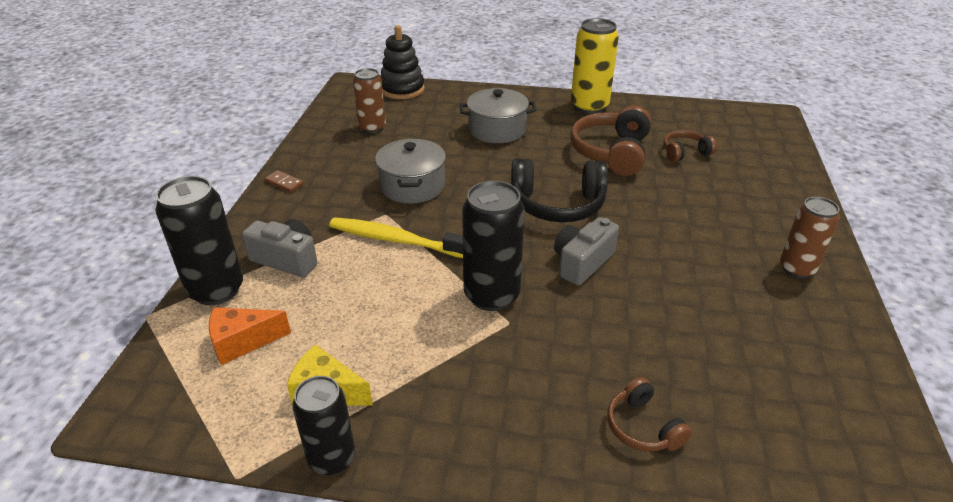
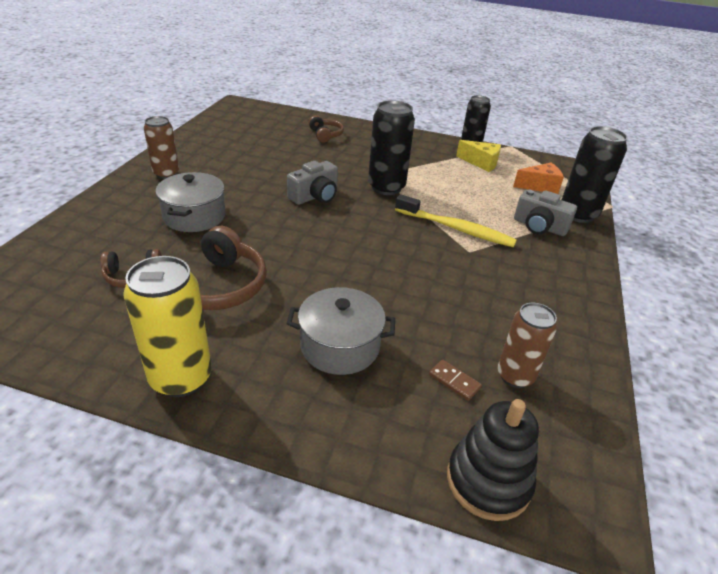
camera: 175 degrees left, 0 degrees up
(284, 183) = (584, 298): brown domino -> brown domino (454, 381)
(412, 186) = (448, 276): grey pot -> grey pot (194, 216)
(557, 204) = (311, 239): black headphones -> none

